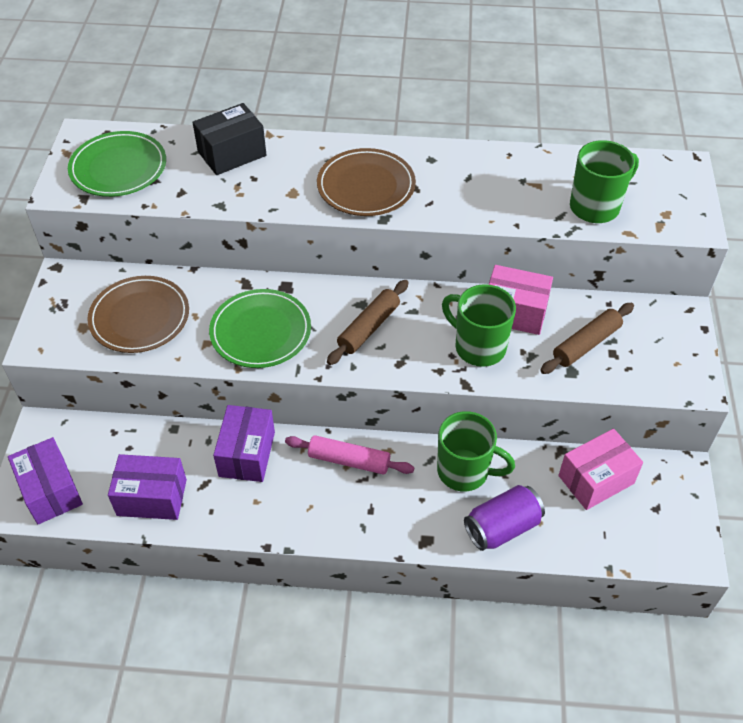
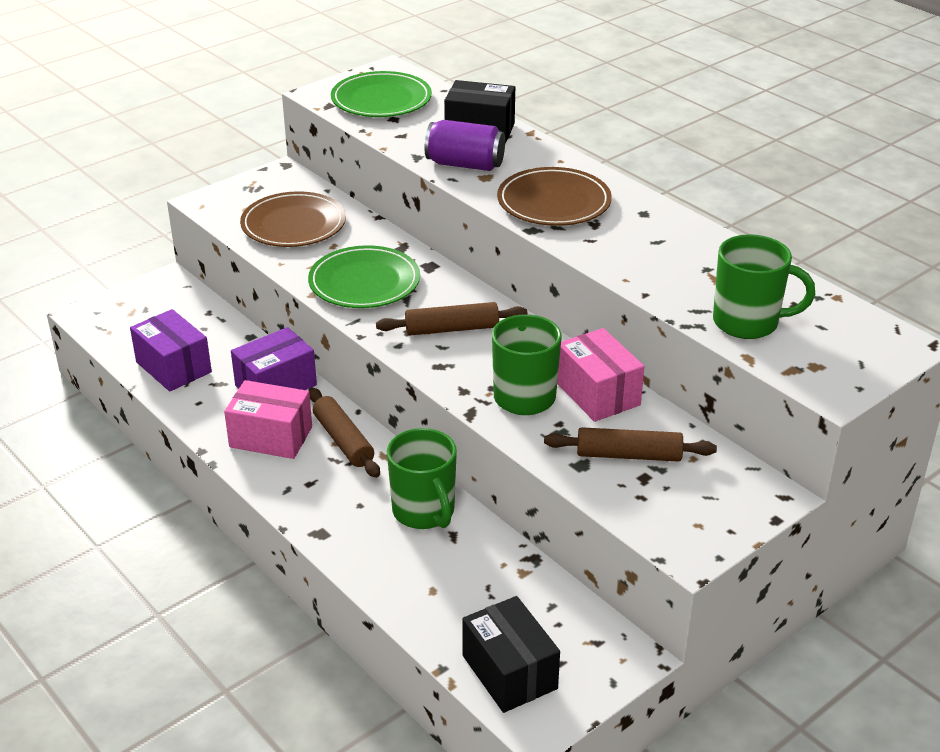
camera: 45 degrees right, 15 degrees down
(51, 491) = (119, 320): purple box -> none
(349, 460) = (343, 440): pink rolling pin -> brown rolling pin
(502, 527) = (394, 570): purple can -> purple can (465, 164)
(596, 479) = (532, 600): pink box -> pink box (271, 437)
(643, 537) = (509, 672): none -> black box

